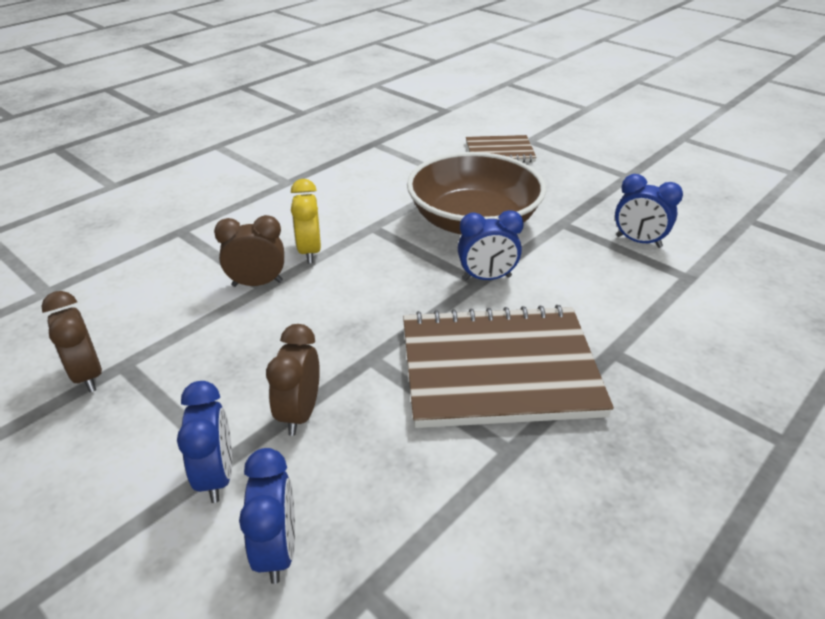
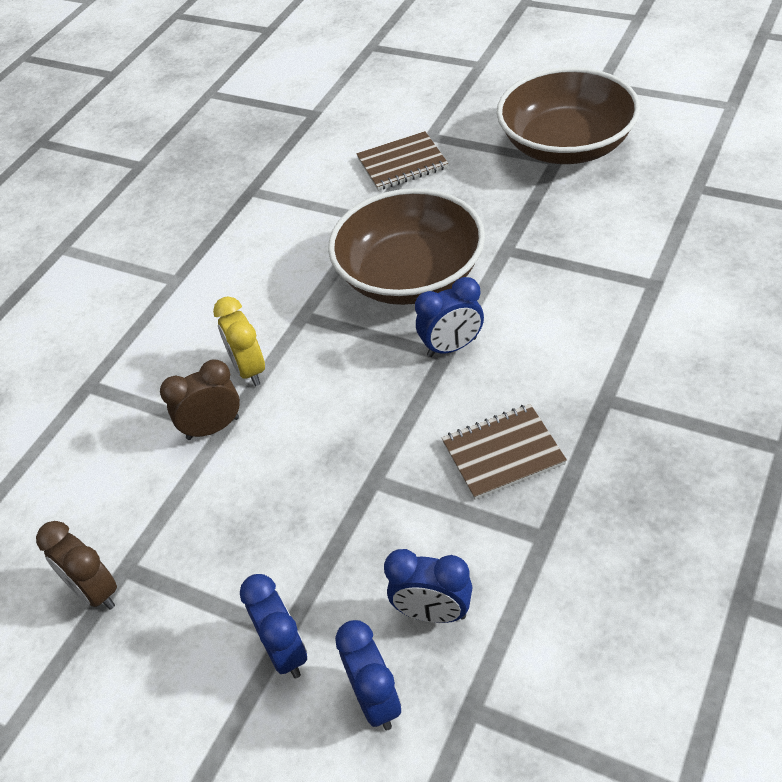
camera: 10 degrees left, 10 degrees up
(300, 413) = (332, 563): brown clock -> none
(499, 369) = (503, 453): brown notebook -> brown notebook, size x0.53
(638, 241) = (592, 252): blue clock -> blue clock (433, 613)
(640, 168) = (566, 145): none -> brown bowl

